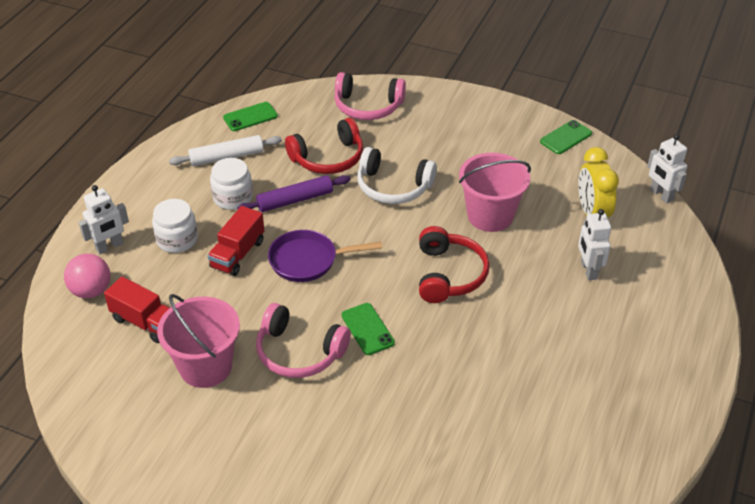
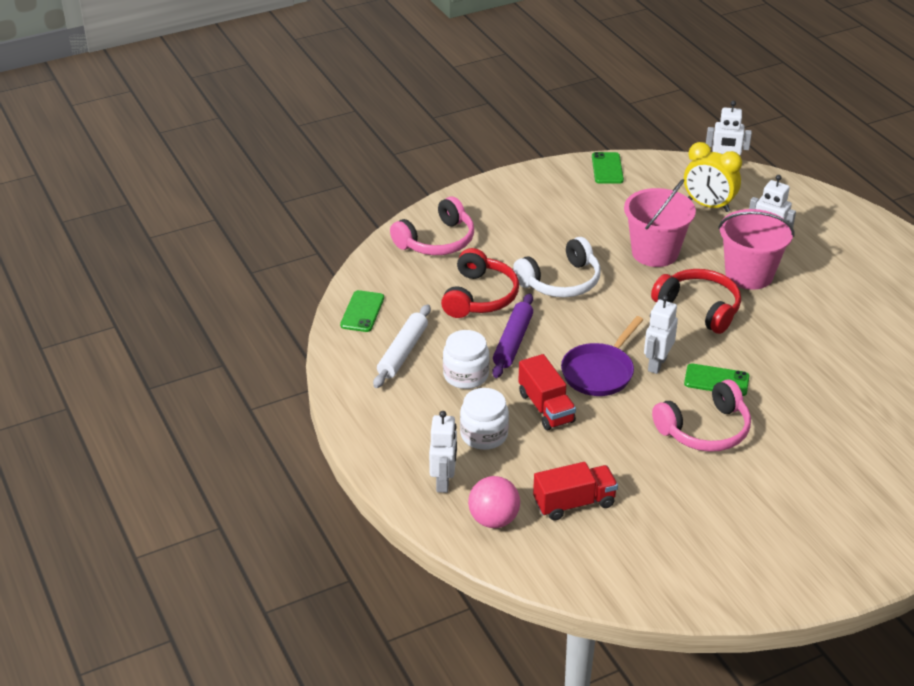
camera: 50 degrees left, 5 degrees down
(205, 366) = (668, 491): pink bucket -> pink bucket (749, 274)
(351, 286) = (657, 364): none -> white robot

